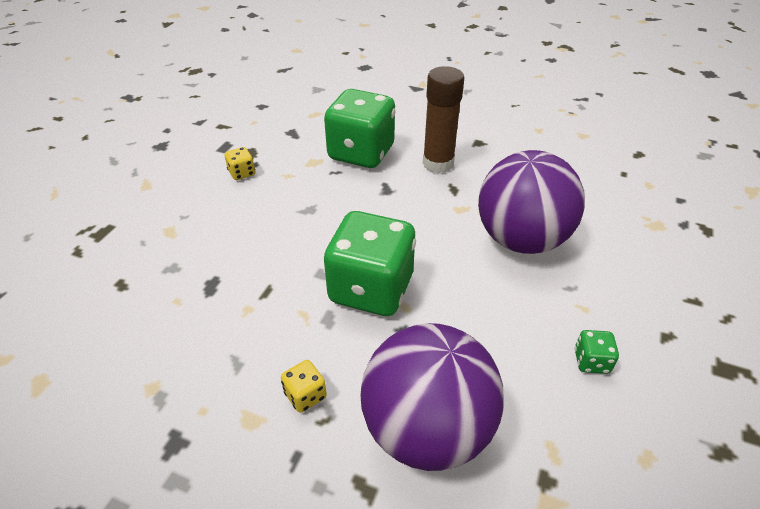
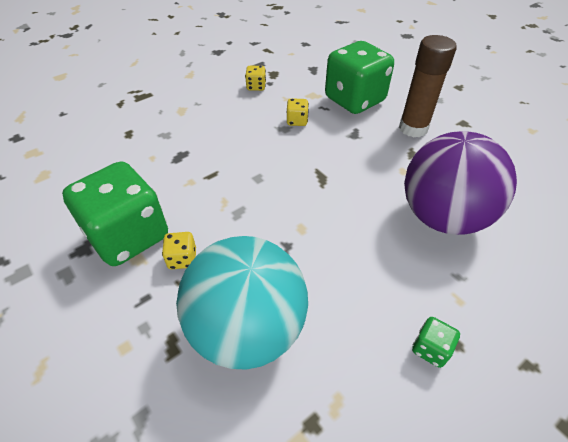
camera: 30 degrees right, 5 degrees up
(317, 196) = (297, 121): none -> yellow dice
(371, 289) = (285, 204): green dice -> green dice (129, 236)
(427, 429) = (248, 329): purple ball -> turquoise ball

